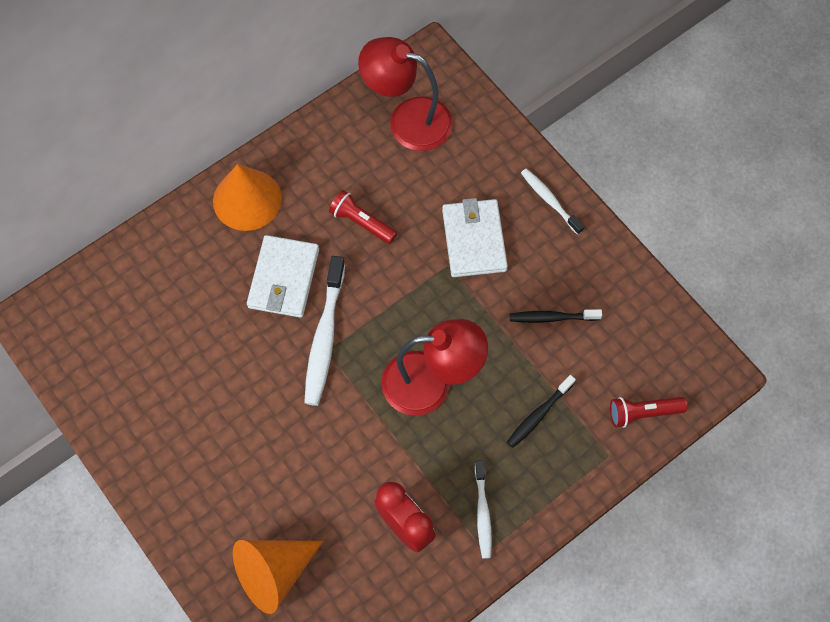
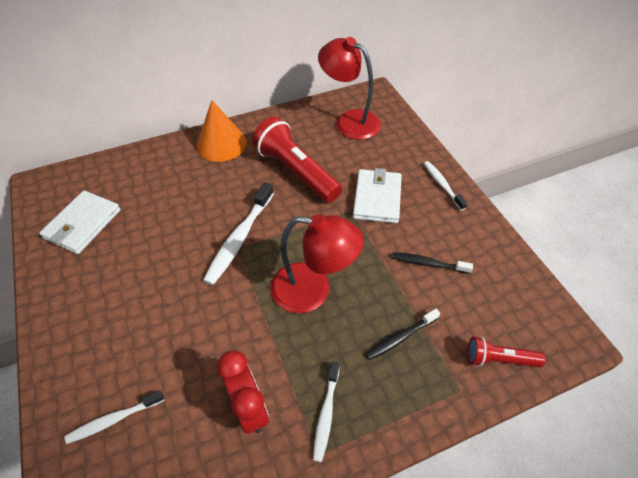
camera: 15 degrees right, 15 degrees down
(274, 573) = (113, 419): orange cone -> white toothbrush
(284, 278) = (225, 194): white wallet -> white wallet (83, 224)
(362, 222) = (296, 172): red flashlight -> red flashlight, size x1.93

